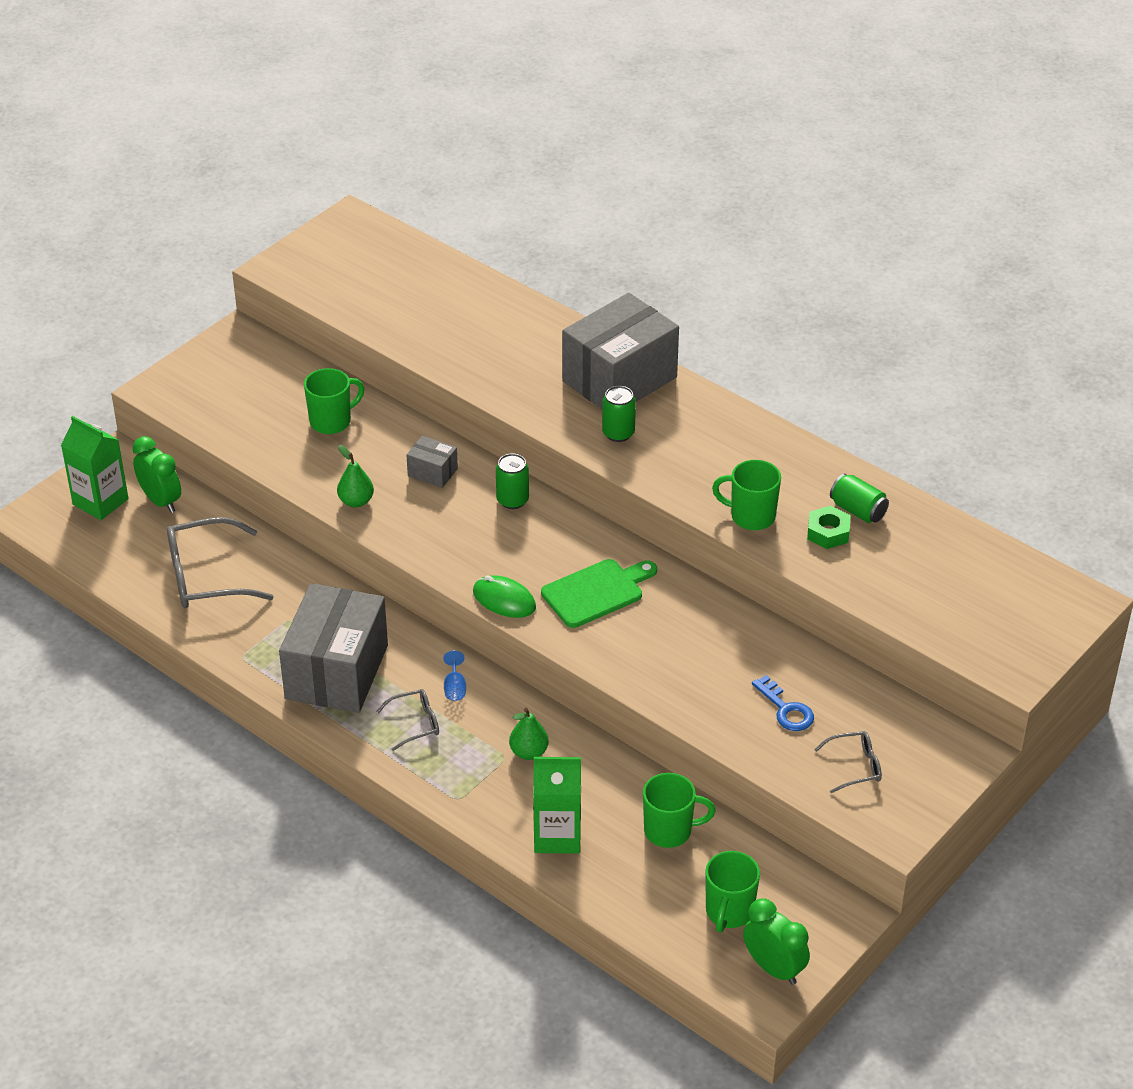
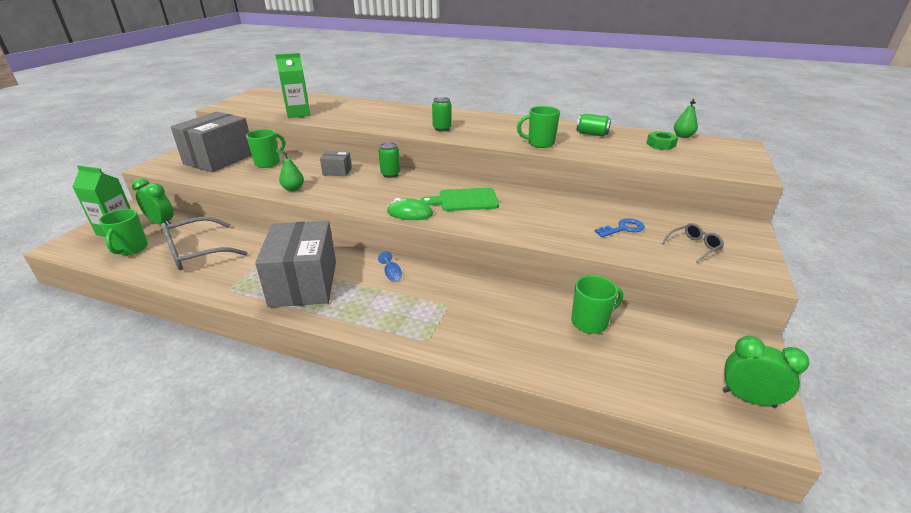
camera: 20 degrees left, 10 degrees down
(415, 723) = (373, 300): grey glasses -> none
(529, 752) = (462, 299): green pear -> green pear (683, 136)
(557, 835) = (515, 346): green carton -> green carton (298, 113)
(596, 592) = (464, 200): green cutting board -> green cutting board turned 135 degrees counterclockwise
(619, 379) = (429, 114): grey box -> grey box (219, 159)
(729, 912) = (677, 365): green mug -> green mug (131, 249)
(786, 709) = (623, 228): blue key -> blue key turned 60 degrees counterclockwise
(828, 532) = (586, 142): green nut -> green nut (661, 144)

